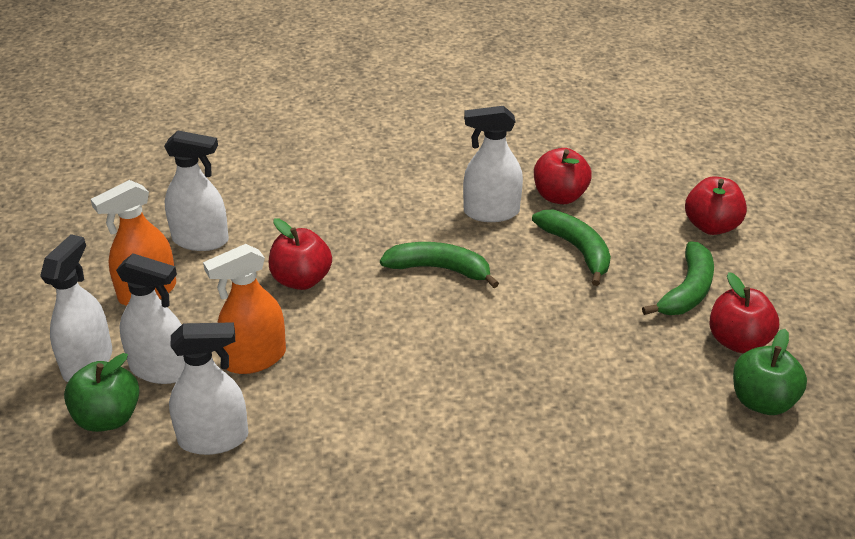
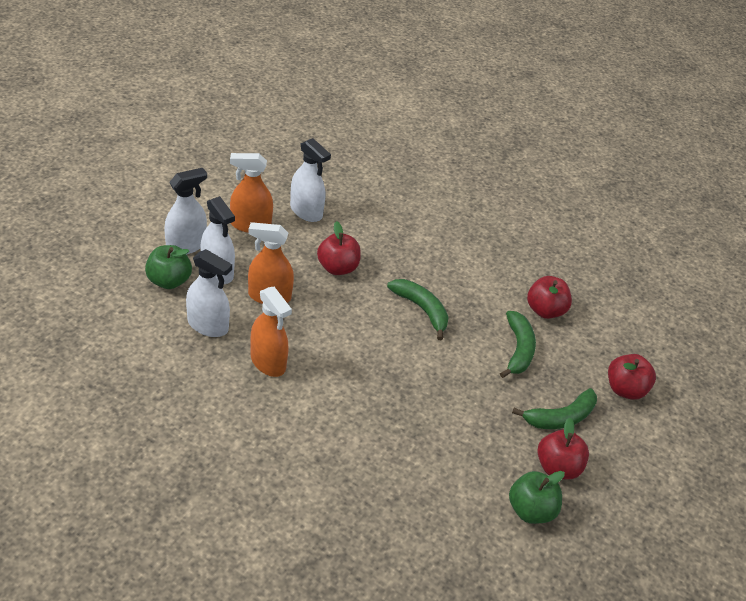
camera: 30 degrees right, 5 degrees up
(331, 433) = (268, 362): none -> orange spray bottle
(491, 212) = (490, 294): white spray bottle -> none

